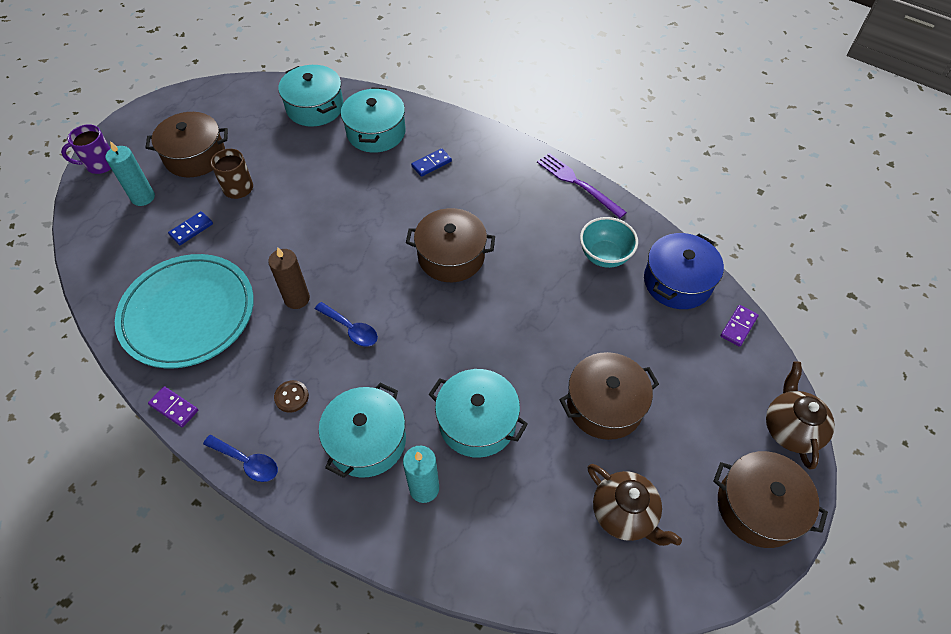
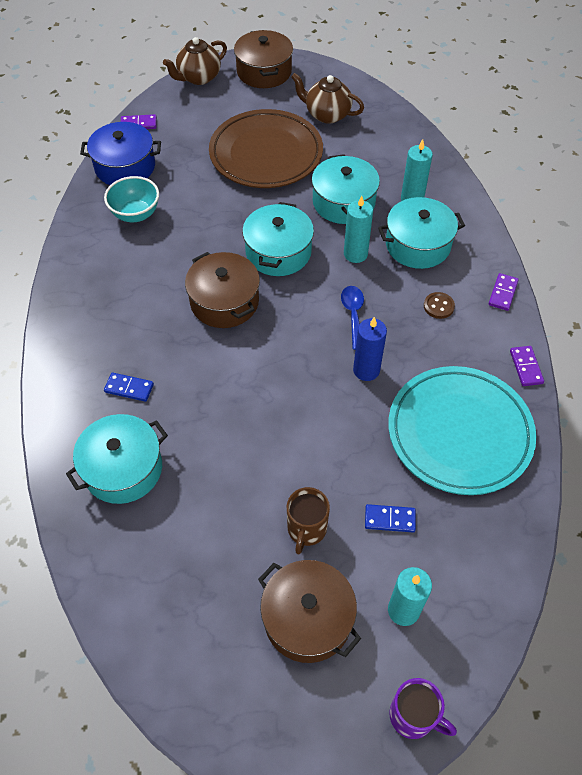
camera: 130 degrees left, 0 degrees up
(247, 462) = (503, 293): blue spoon -> purple domino
(297, 298) = (366, 370): brown candle -> blue candle
(315, 107) = (131, 563): turquoise pot -> turquoise pot (278, 252)
(407, 380) = (355, 254): none -> turquoise candle
(578, 184) = (65, 270): purple fork -> none
(604, 405) = (266, 154): brown pot -> brown plate
(624, 514) = (327, 114): brown teapot -> brown teapot turned 75 degrees counterclockwise

